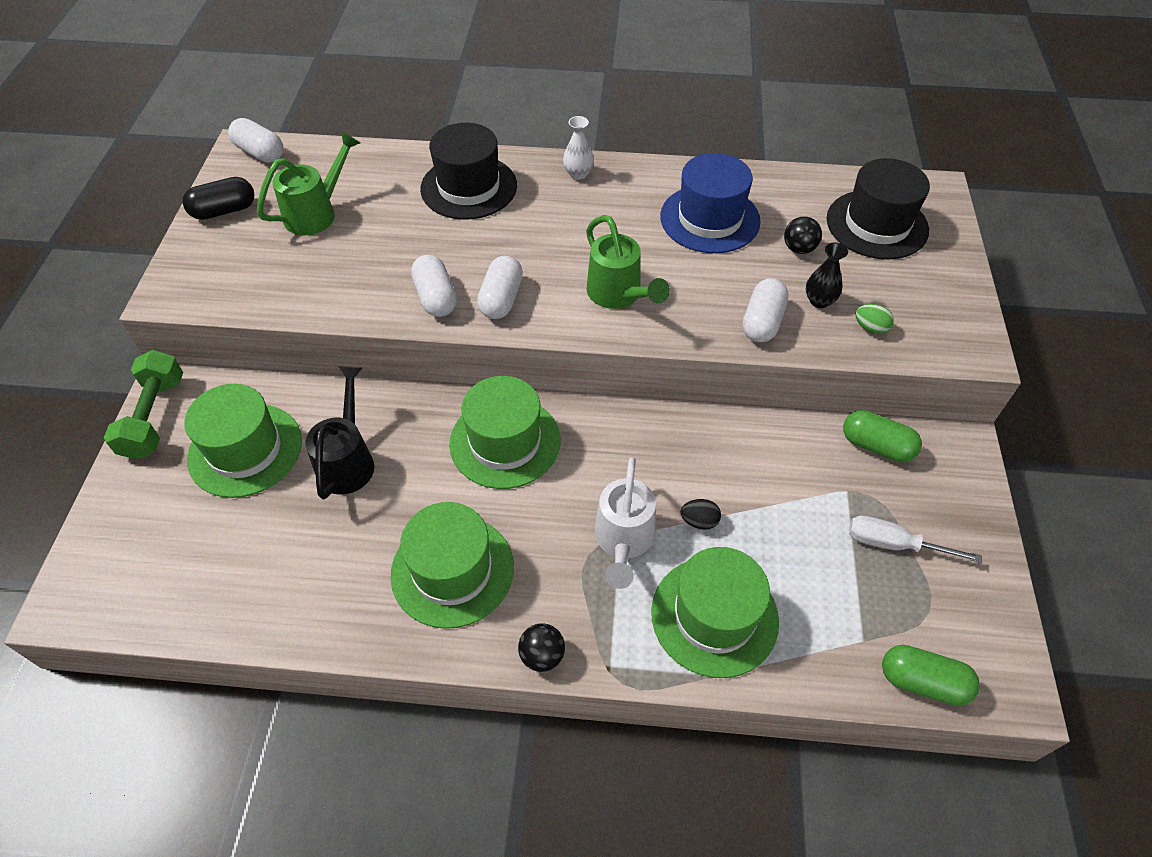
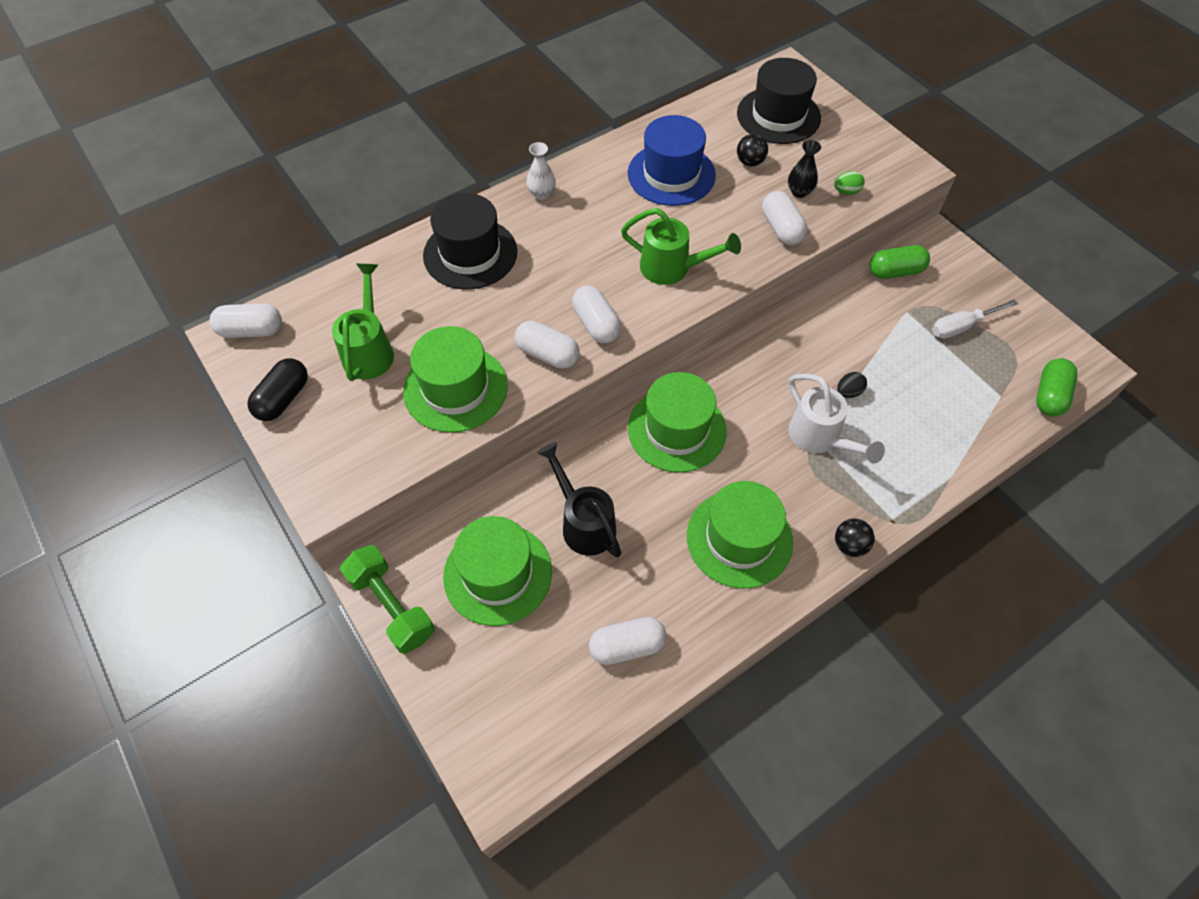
camera: 40 degrees left, 5 degrees up
(267, 581) = (627, 646): none -> white capsule
(714, 616) = (915, 443): green hat -> green hat (455, 388)
(922, 682) = (1049, 395): green capsule -> green capsule turned 45 degrees counterclockwise

